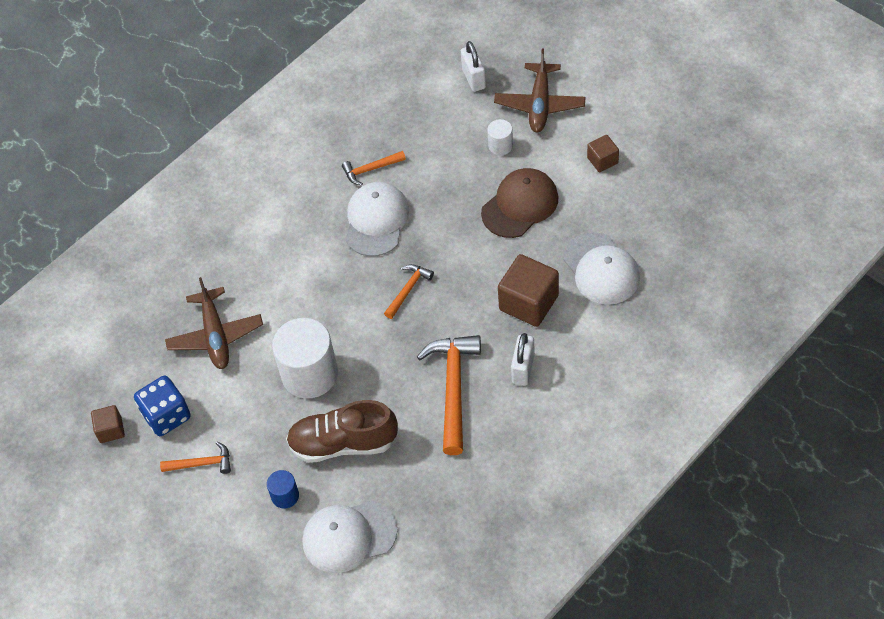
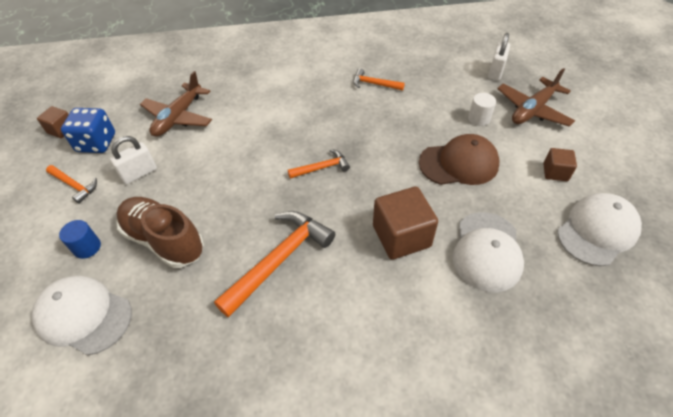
camera: 35 degrees right, 5 degrees down
(310, 374) = (200, 177): white cylinder -> none
(376, 221) = (346, 114): white cap -> white cap (597, 231)
(523, 368) = (348, 285): white padlock -> white padlock (139, 173)

